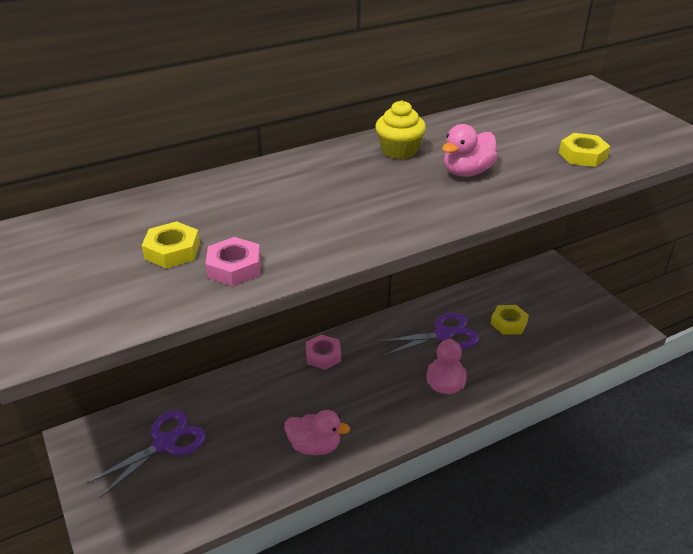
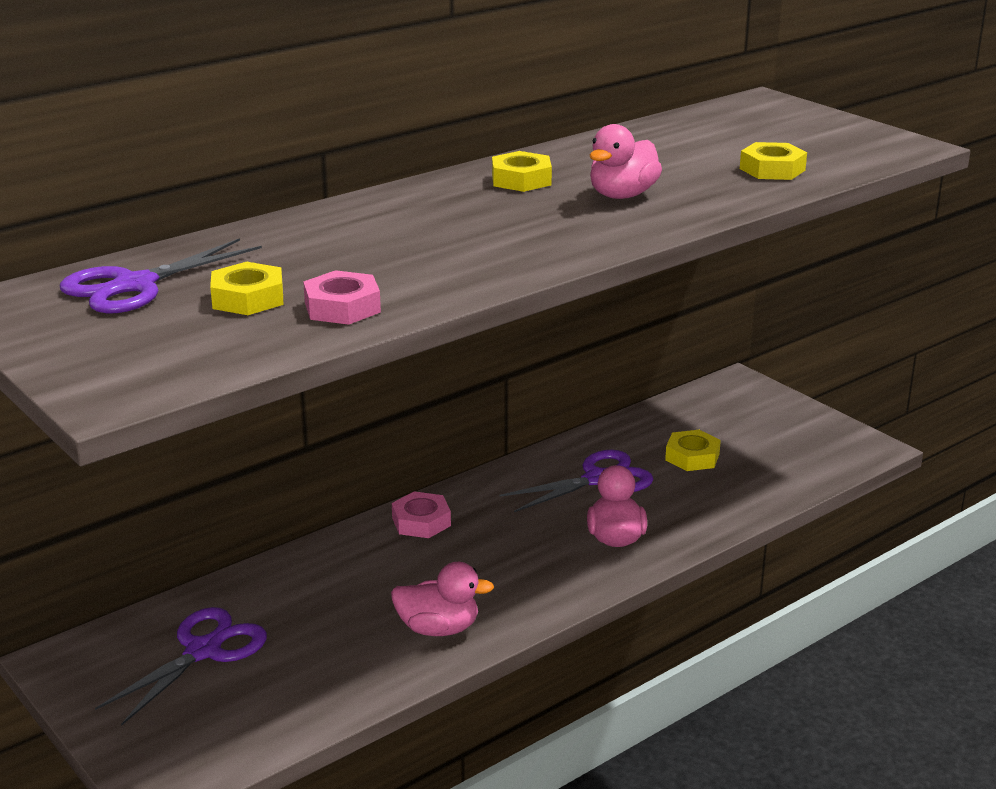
camera: 10 degrees left, 10 degrees down
(102, 230) = (135, 285): none -> purple scissors
(399, 150) = (521, 180): yellow cupcake -> yellow nut

